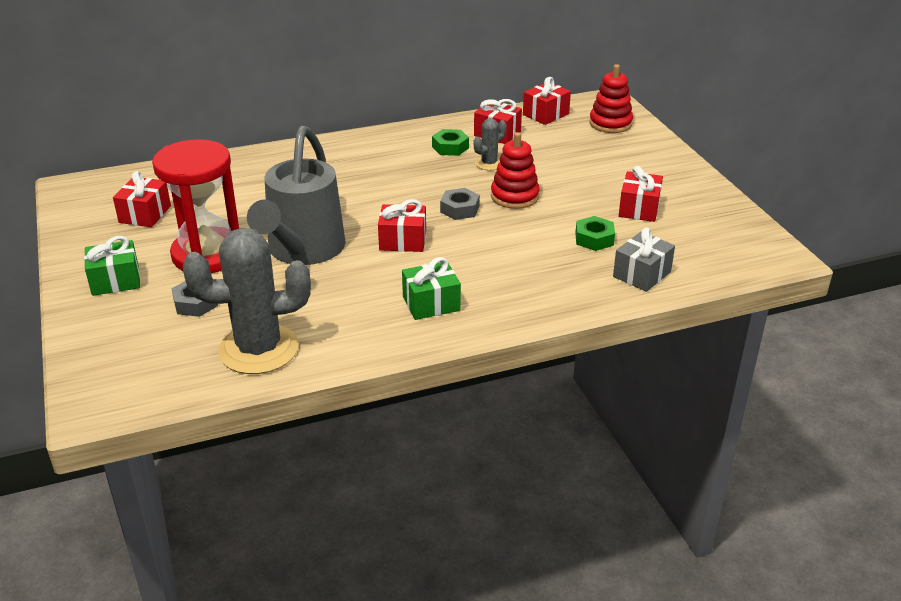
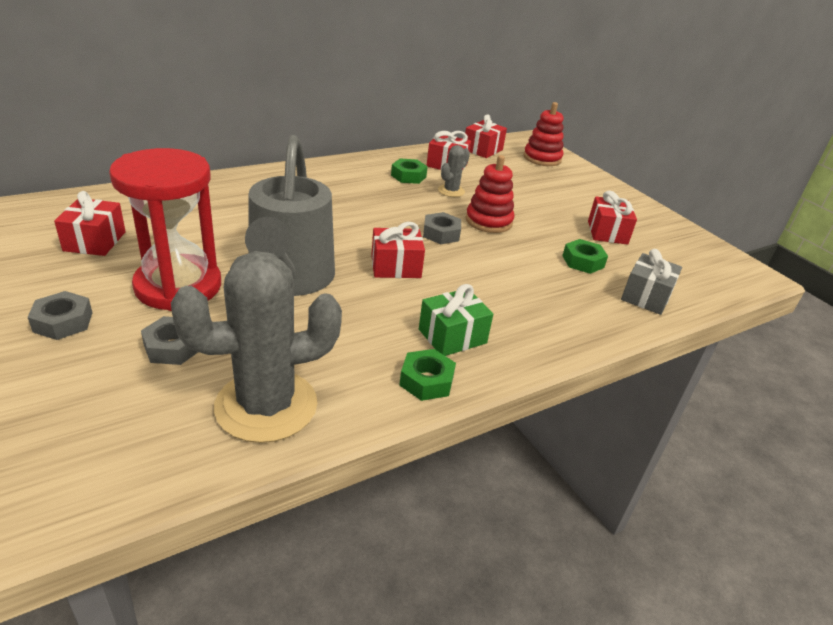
camera: 15 degrees left, 0 degrees up
(115, 281) = (63, 322): green gift -> grey nut
(394, 338) = (426, 381): none -> green nut

